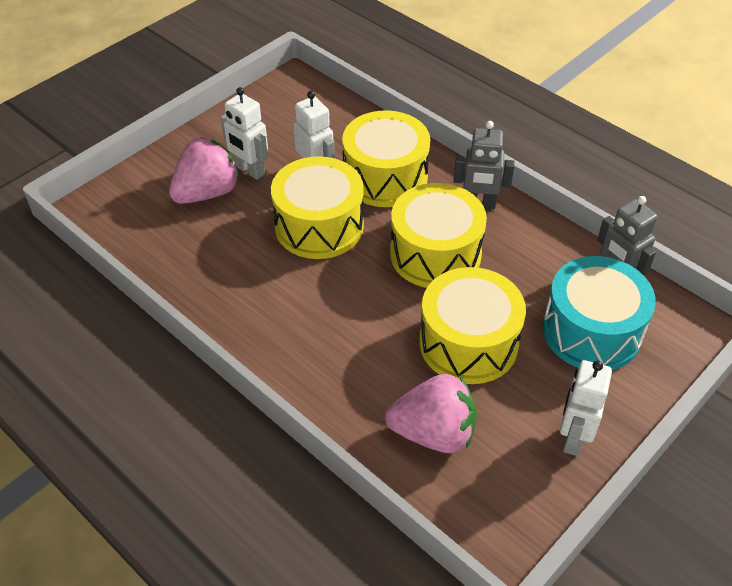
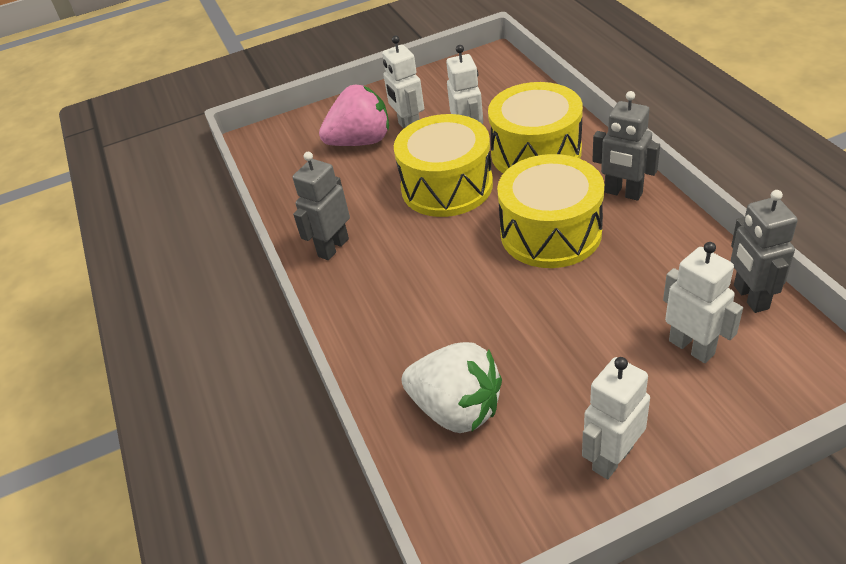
camera: 30 degrees right, 5 degrees down
(240, 310) = (333, 247): none -> grey robot
(433, 433) = (456, 409): pink strawberry -> white strawberry
(468, 343) = (541, 327): yellow drum -> none
(591, 331) = (691, 347): turquoise drum -> white robot

